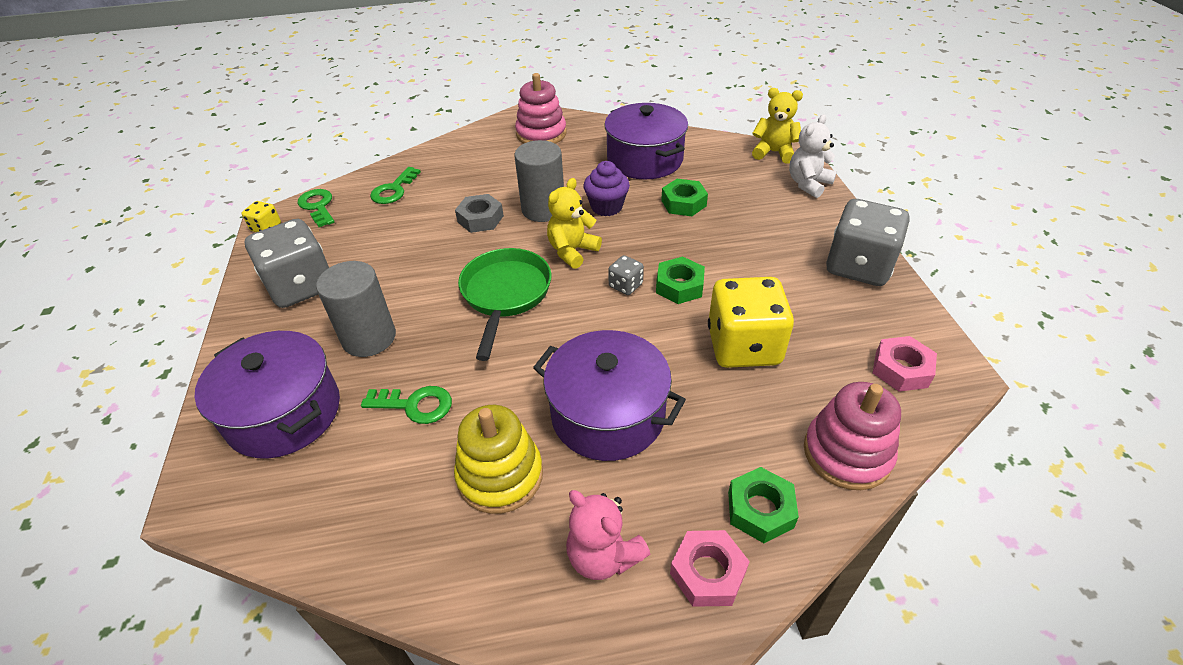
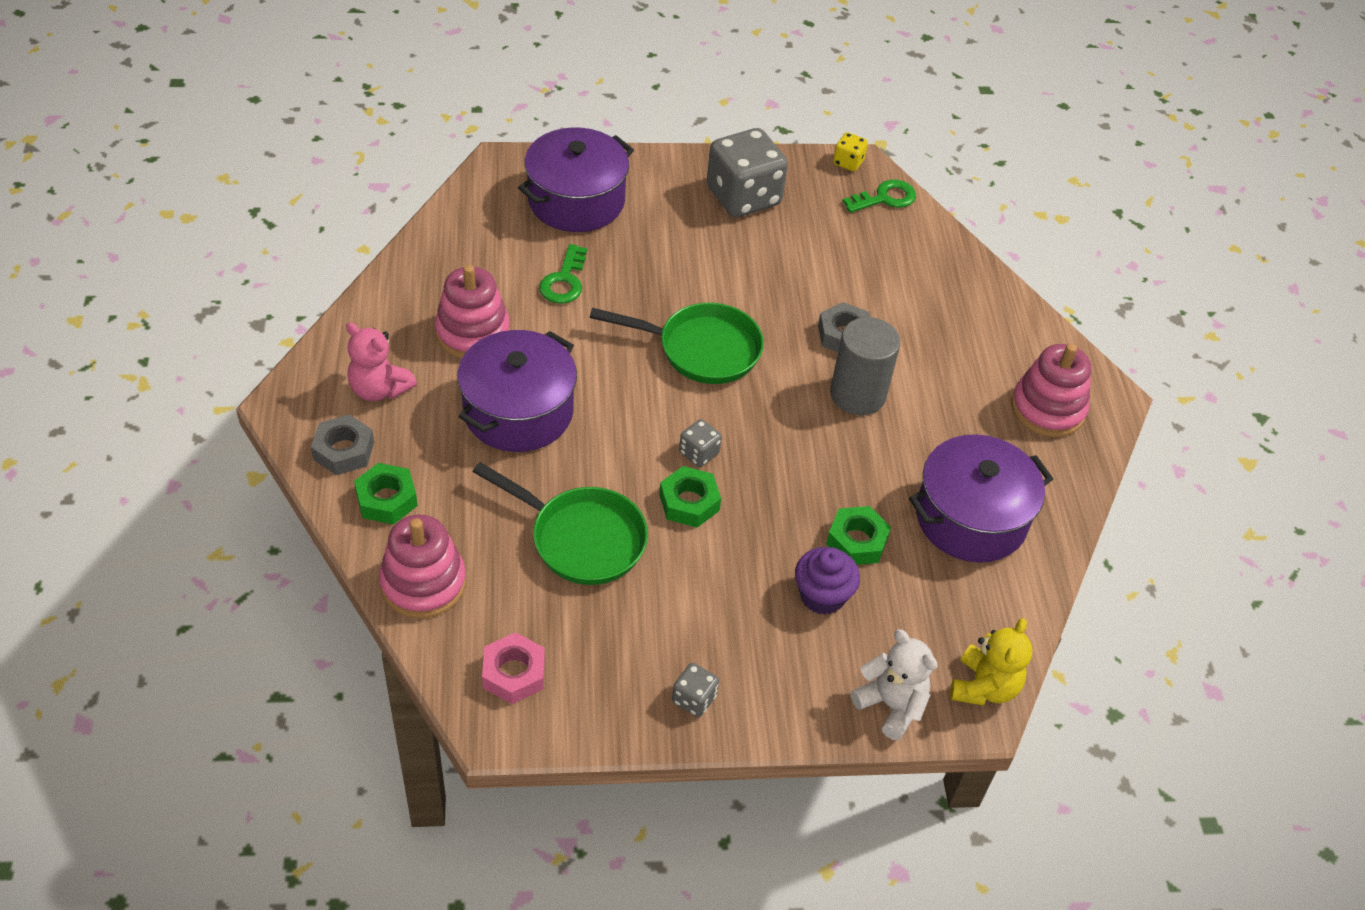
camera: 90 degrees right, 5 degrees up
(369, 338) = (657, 248): grey cylinder -> none
(394, 190) = (913, 259): green key -> none
(500, 475) = (473, 333): yellow stacking toy -> pink stacking toy
(572, 251) = (769, 413): yellow teddy bear -> none
(603, 556) = (379, 389): pink teddy bear -> pink teddy bear turned 105 degrees counterclockwise
(606, 207) = (856, 458): purple cupcake -> purple cupcake (822, 596)
(707, 572) = (344, 450): pink nut -> grey nut
(743, 346) = (581, 538): yellow dice -> green pan
(858, 266) = (694, 699): grey dice -> grey dice, size x0.45

